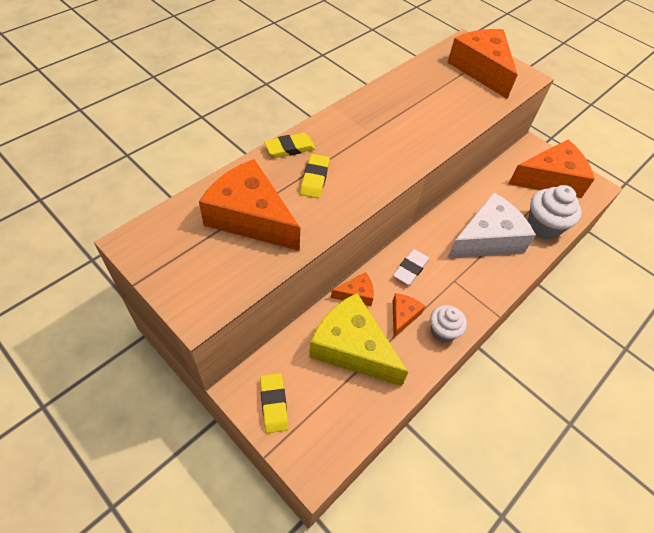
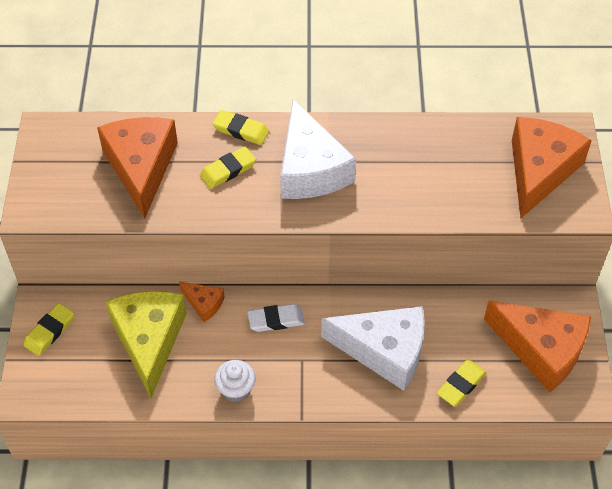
camera: 50 degrees right, 0 degrees up
(365, 144) = (310, 169): none -> white cheese
(403, 316) = (219, 351): orange cheese -> none
(543, 226) = (461, 385): white cupcake -> yellow eraser

